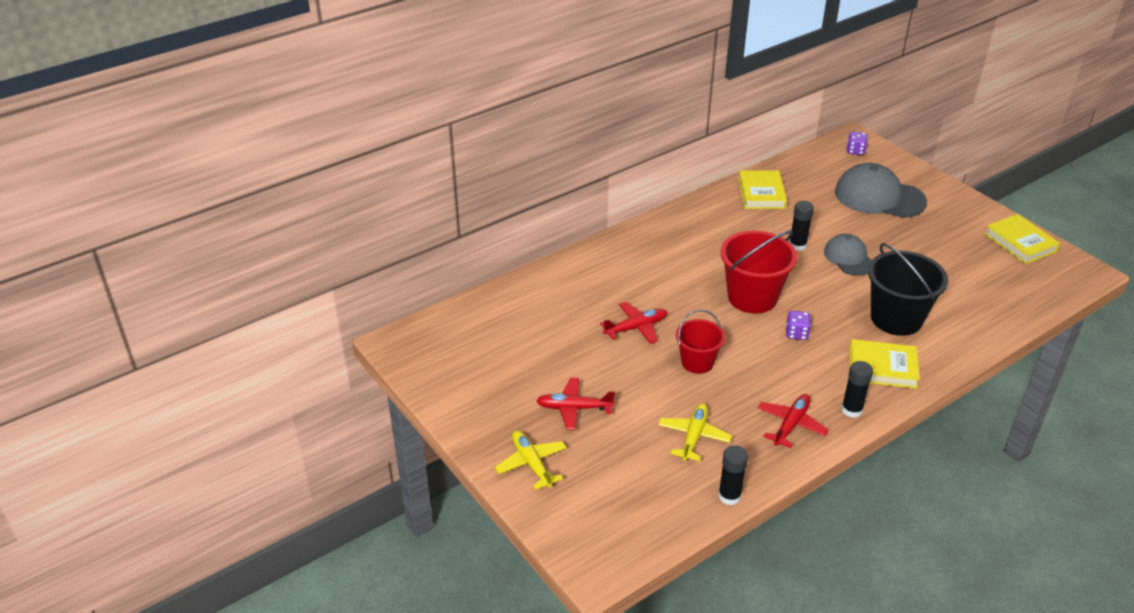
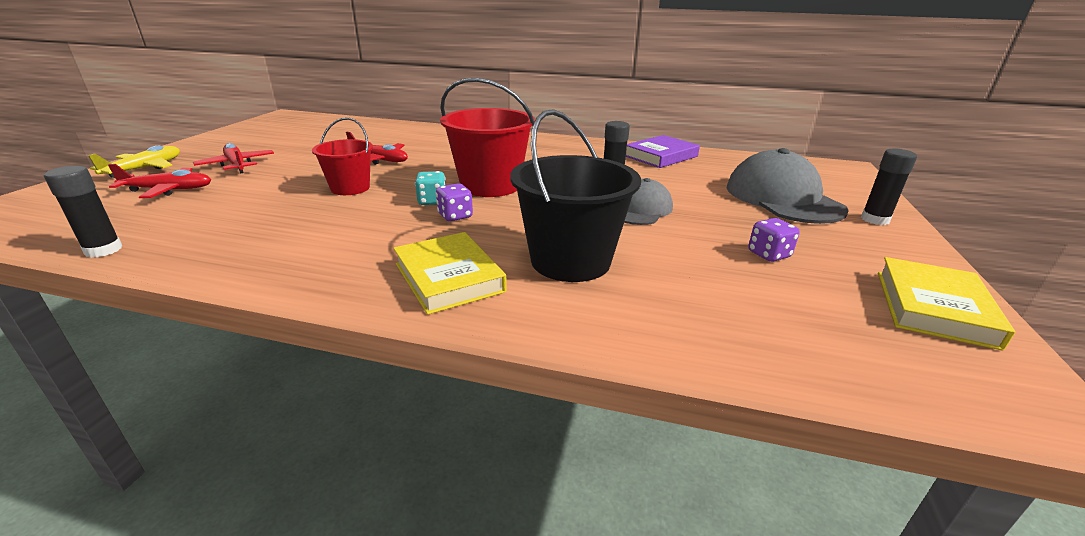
camera: 50 degrees right, 10 degrees down
(693, 436) = (217, 211): yellow plane -> none
(760, 334) = (432, 201): none -> turquoise dice
(761, 193) = (661, 156): yellow book -> purple book
(791, 424) = (270, 251): red plane -> red plane (169, 190)
(851, 410) = (330, 279): black glue stick -> black glue stick (875, 219)
(855, 151) = (826, 172): purple dice -> purple dice (768, 254)

